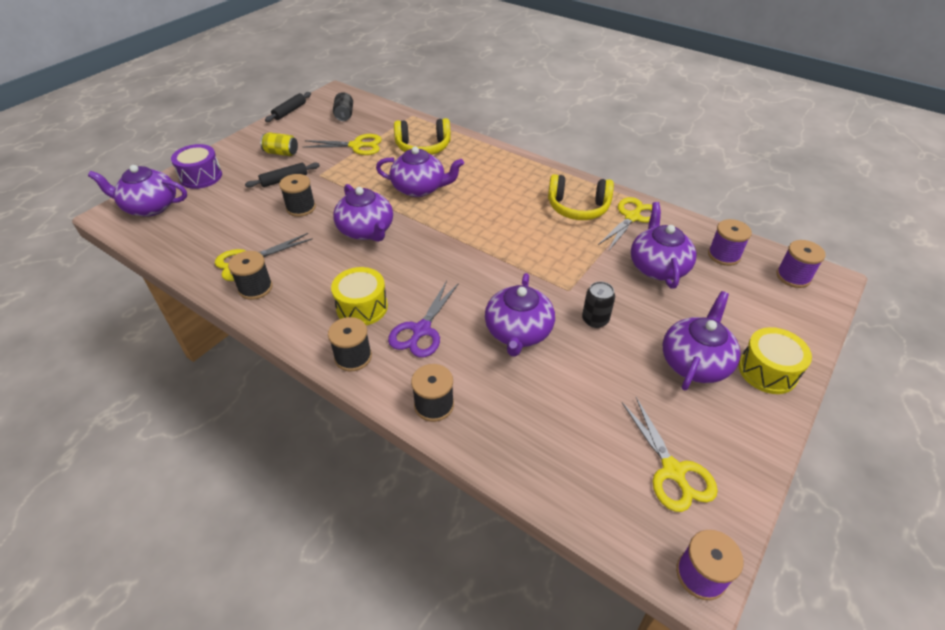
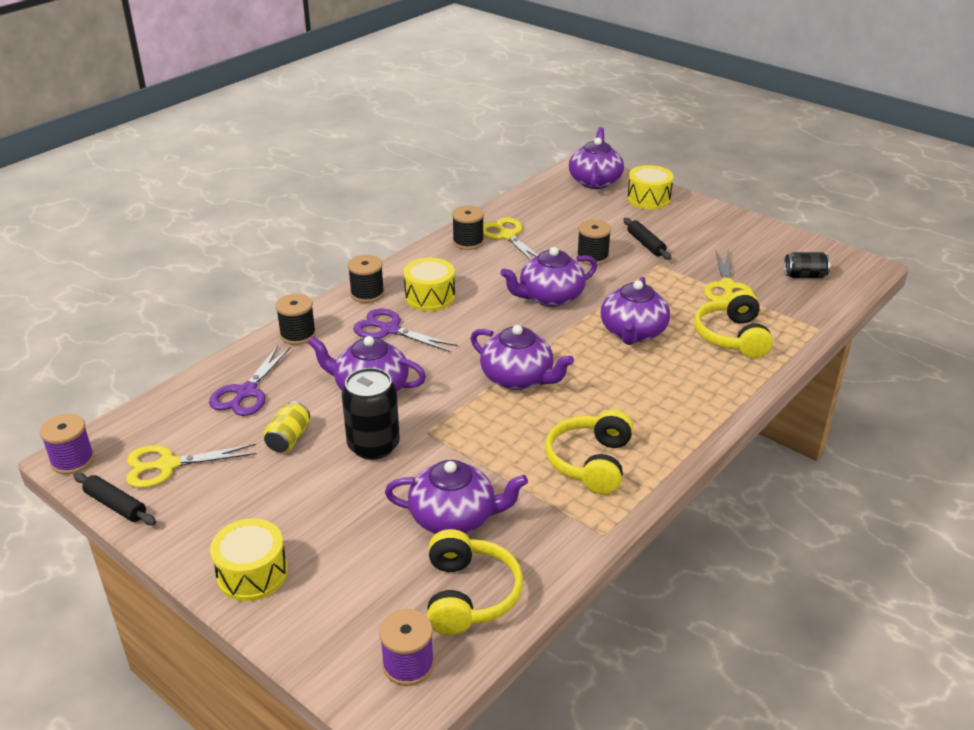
camera: 95 degrees right, 10 degrees down
(201, 177) = (648, 199): purple drum -> yellow drum
(281, 153) = (702, 239): yellow can -> yellow can (288, 439)
(290, 111) = (803, 238): black rolling pin -> black rolling pin (116, 505)
(543, 430) = (246, 392): none -> purple scissors
(595, 320) = (373, 445): black can -> black can, size x1.65
(632, 217) = (566, 514): yellow scissors -> none
(695, 362) = (287, 513): purple teapot -> purple teapot (518, 378)
(724, 255) = (468, 595): purple spool -> yellow headphones

